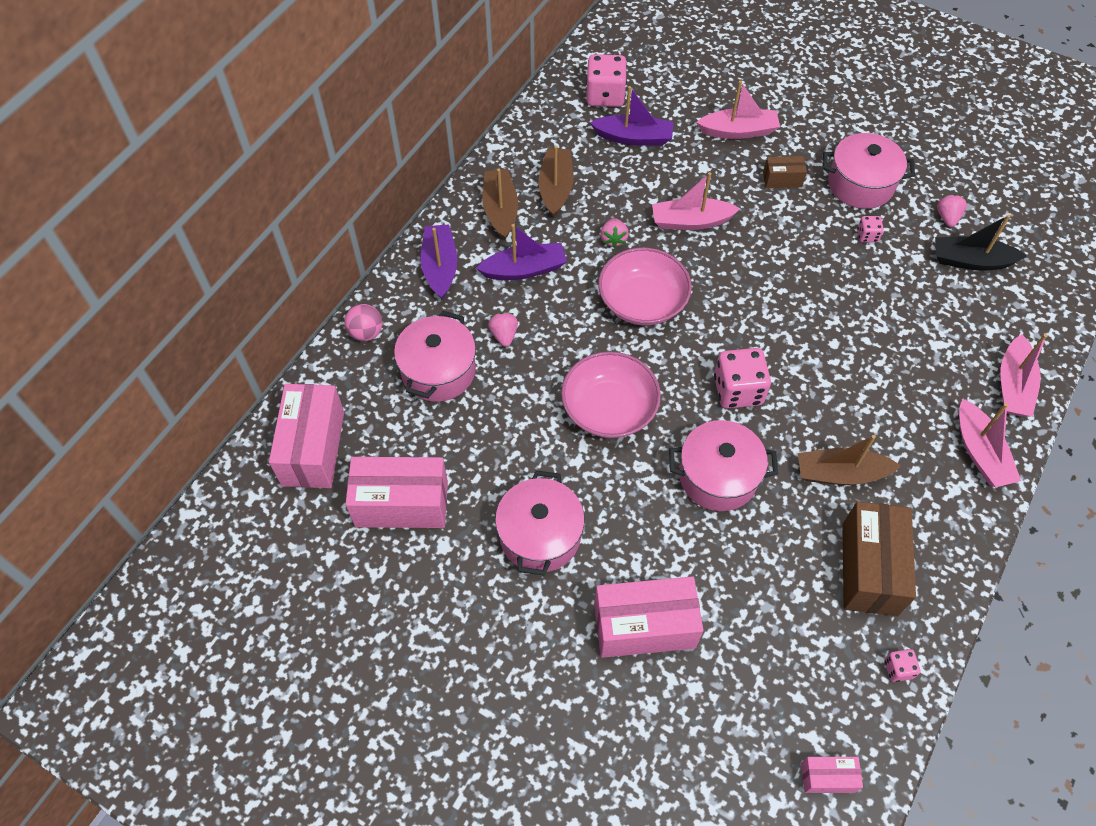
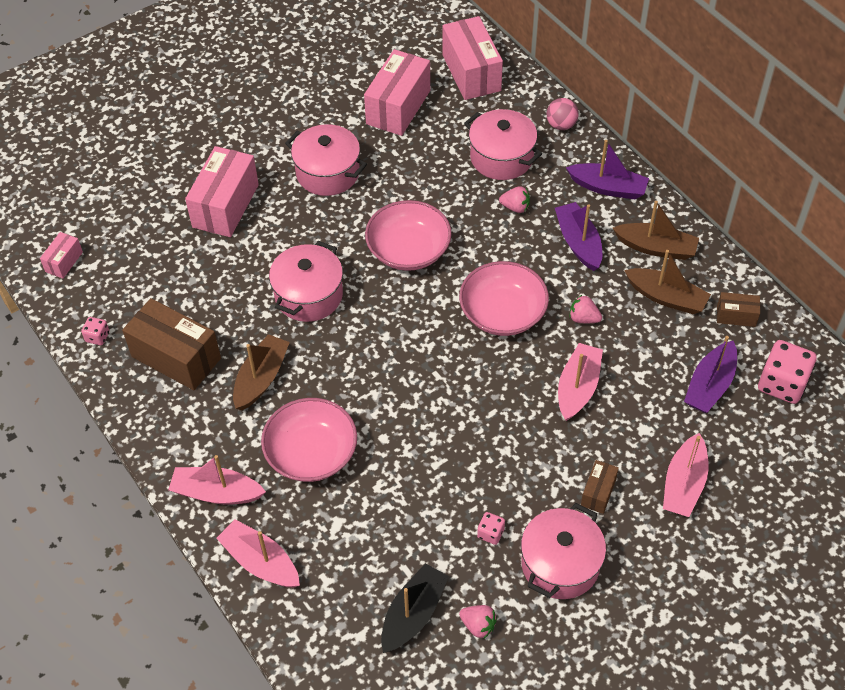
camera: 115 degrees right, 5 degrees down
(313, 448) = (471, 73): pink box -> pink box turned 45 degrees clockwise
(524, 269) = (578, 242): purple boat -> purple boat turned 150 degrees clockwise
(550, 138) = (736, 316): none -> brown box
(737, 390) = (377, 343): pink dice -> none
(888, 393) = (311, 453): none -> pink bowl

